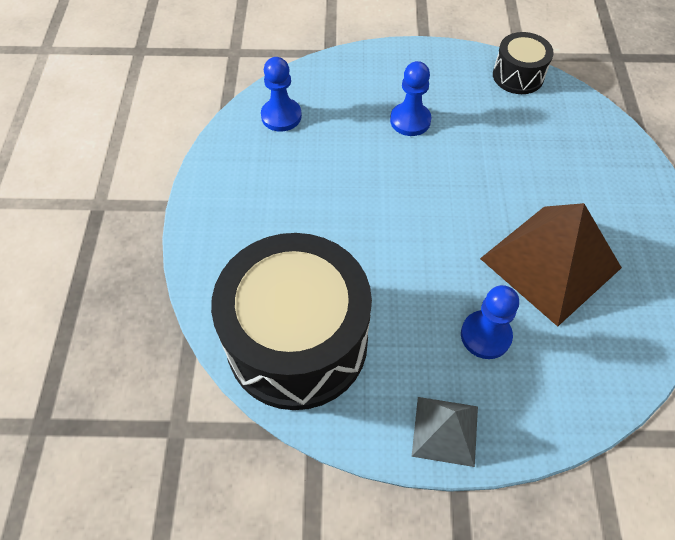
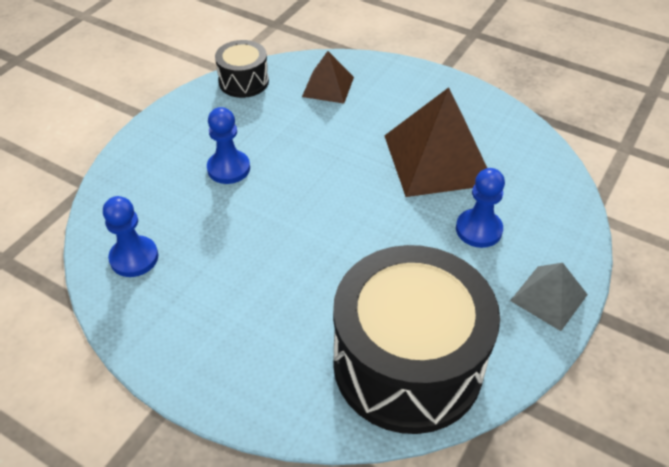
camera: 60 degrees left, 10 degrees down
(568, 135) = (328, 86): none -> brown pyramid

